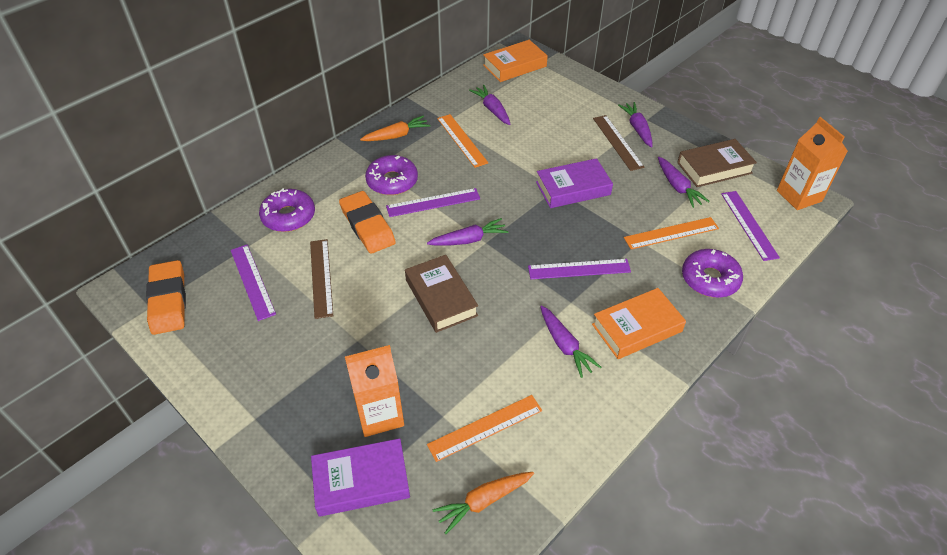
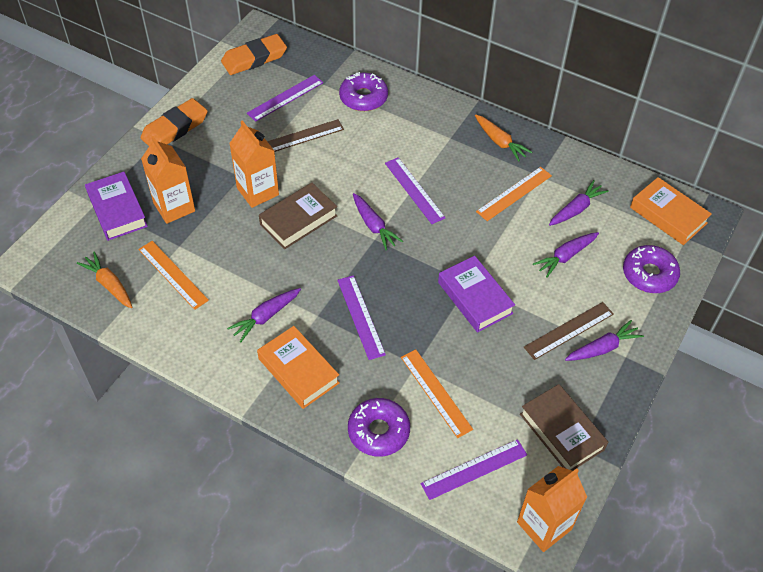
camera: 75 degrees right, 5 degrees up
(367, 226) = (369, 151): orange eraser -> orange eraser (175, 128)
(386, 327) = (257, 191): none -> orange carton
(392, 181) = (432, 154): purple donut -> purple donut (649, 274)
(678, 187) = (513, 395): purple carrot -> purple carrot (565, 256)

